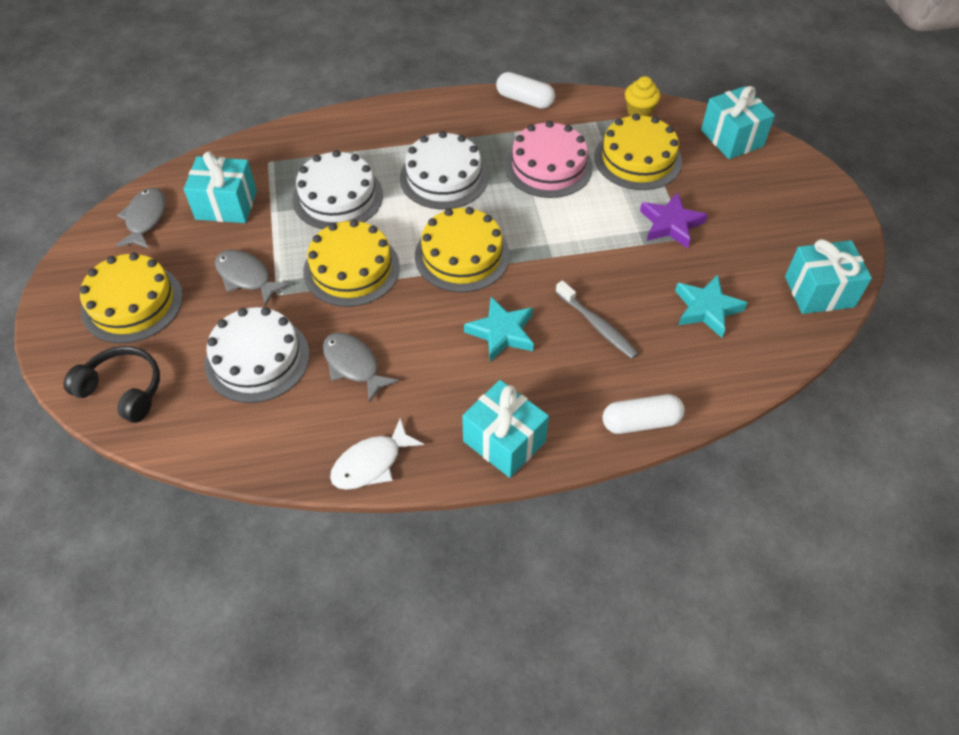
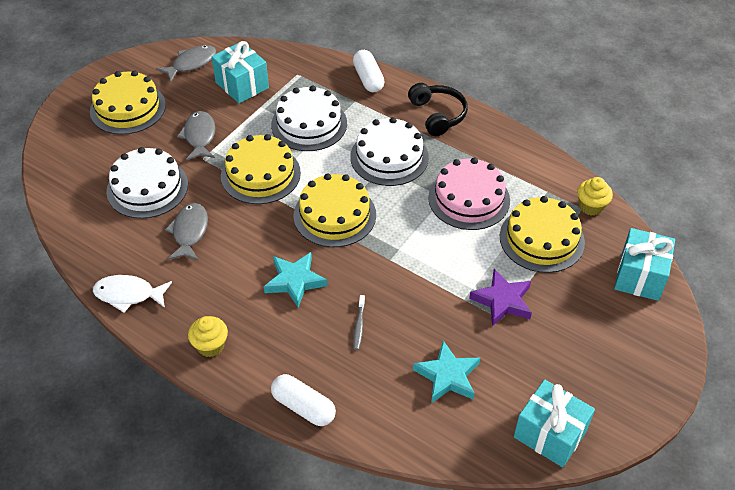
camera: 45 degrees right, 5 degrees down
(123, 390) = (67, 153): black headphones -> black headphones (437, 115)
(504, 441) = (210, 346): turquoise gift -> yellow cupcake
(524, 100) = (514, 142): white capsule -> white capsule (368, 79)
(597, 325) = (359, 326): grey toothbrush -> grey toothbrush, size x0.62

